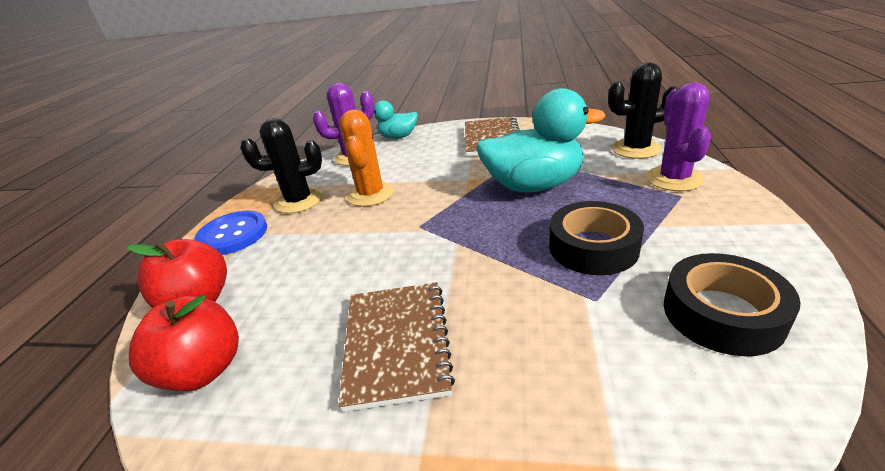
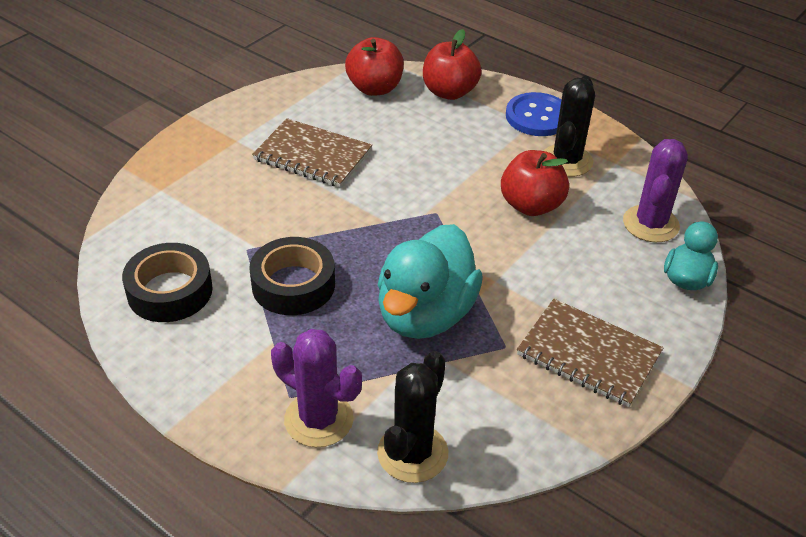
camera: 115 degrees right, 10 degrees up
(371, 194) = (531, 205): orange cactus -> red apple

